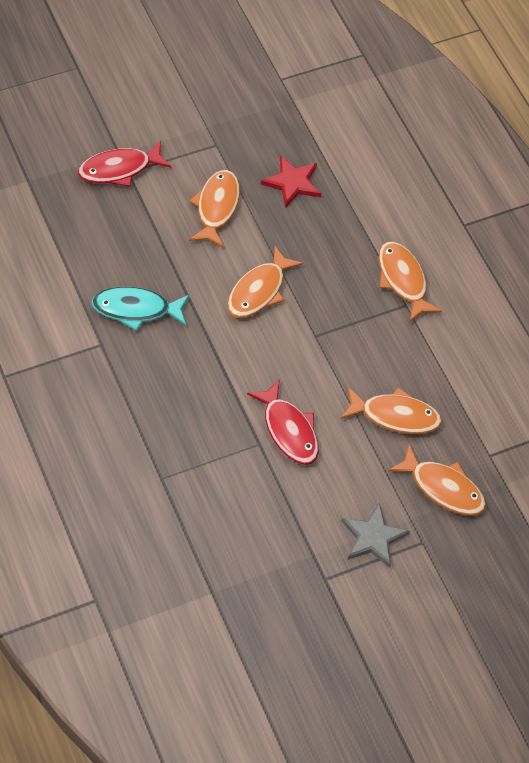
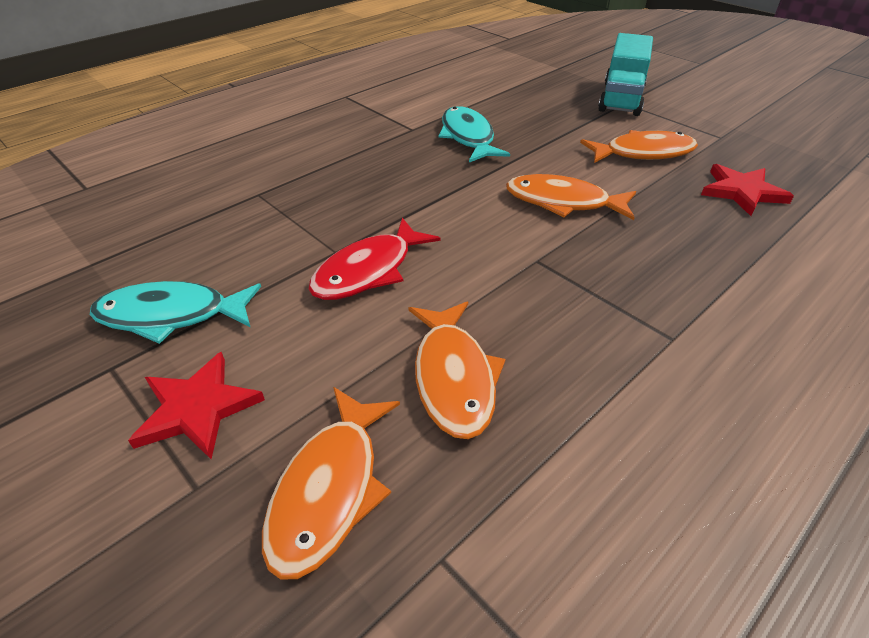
camera: 75 degrees right, 15 degrees down
(119, 169) = (621, 98): red fish -> turquoise truck
(290, 545) = (171, 315): none -> turquoise fish
(373, 537) = (197, 408): grey star -> red star
(403, 280) = (713, 323): orange fish -> none

